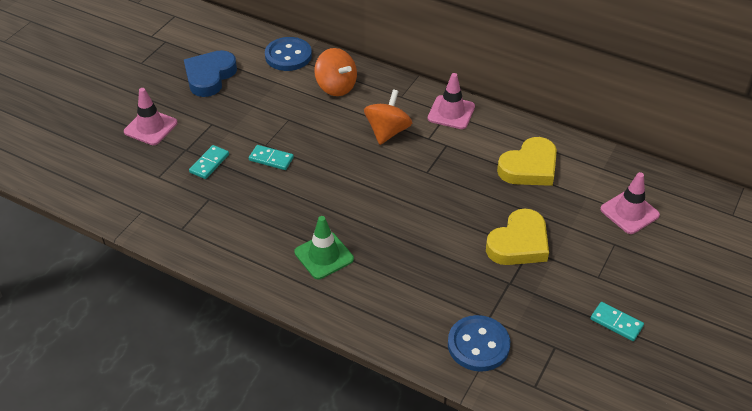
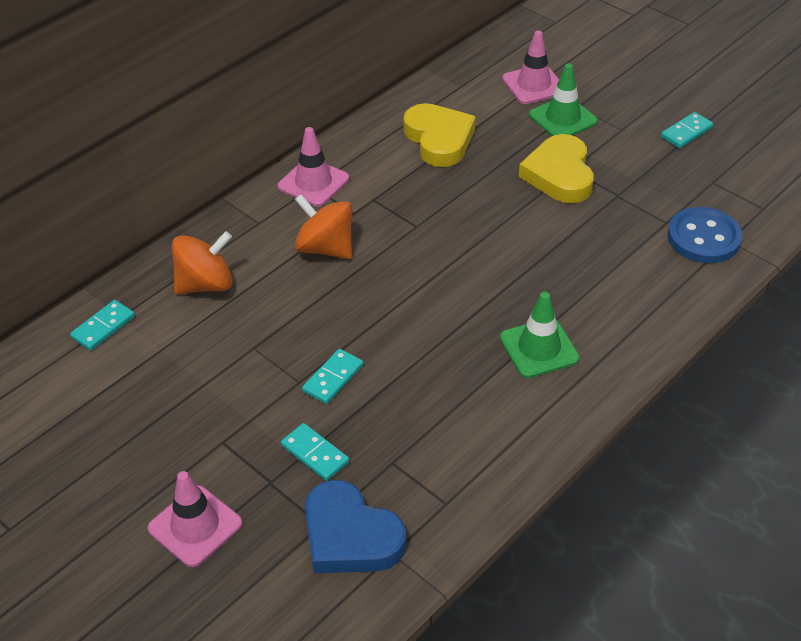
camera: 75 degrees left, 0 degrees up
(209, 76) = (102, 432): blue heart -> blue heart (350, 536)
(288, 56) = (103, 327): blue button -> turquoise domino
(519, 243) = (559, 174): yellow heart -> yellow heart turned 150 degrees counterclockwise
(593, 236) = (563, 118): none -> green traffic cone

